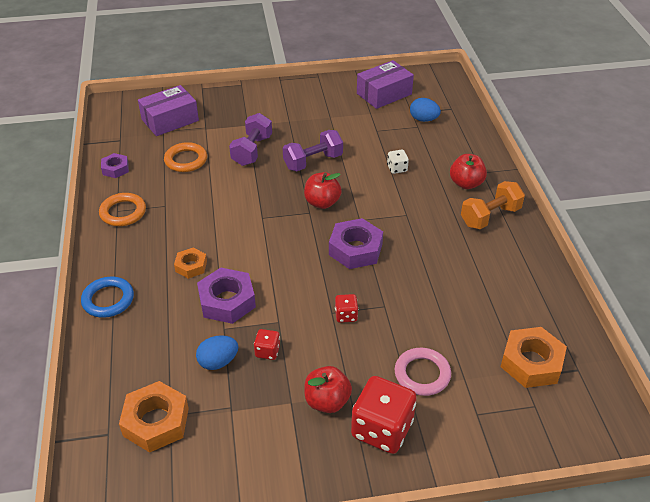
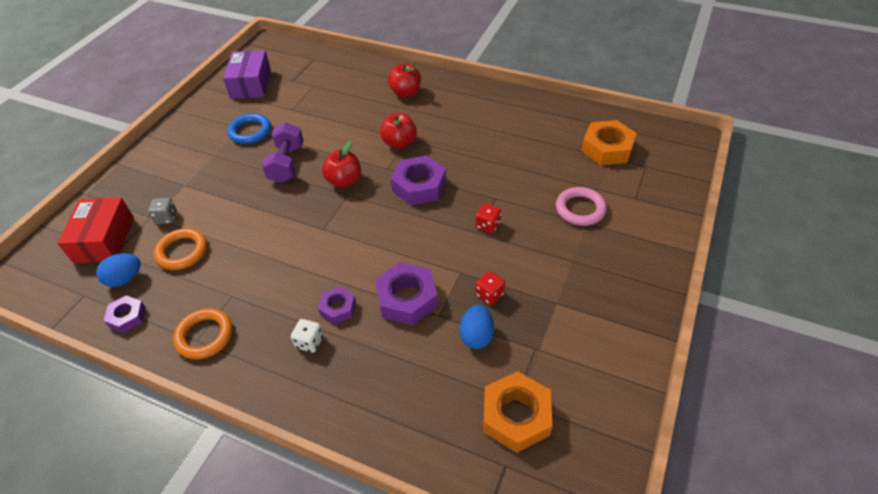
camera: 55 degrees left, 5 degrees up
(108, 300) = (324, 398): blue ring -> blue ring (250, 132)
(170, 120) = (104, 239): purple box -> red box
(191, 266) = (338, 308): orange nut -> purple nut
(210, 135) = (166, 218): none -> grey dice
(252, 150) = (225, 197): purple dumbbell -> none
(327, 401) = (570, 278): red apple -> red apple (399, 143)
(382, 429) = (619, 257): red dice -> none
(397, 168) = (350, 119): white dice -> white dice (309, 342)
(423, 119) = (309, 78): blue egg -> blue egg (125, 279)
(490, 216) = (452, 98): orange dumbbell -> none

